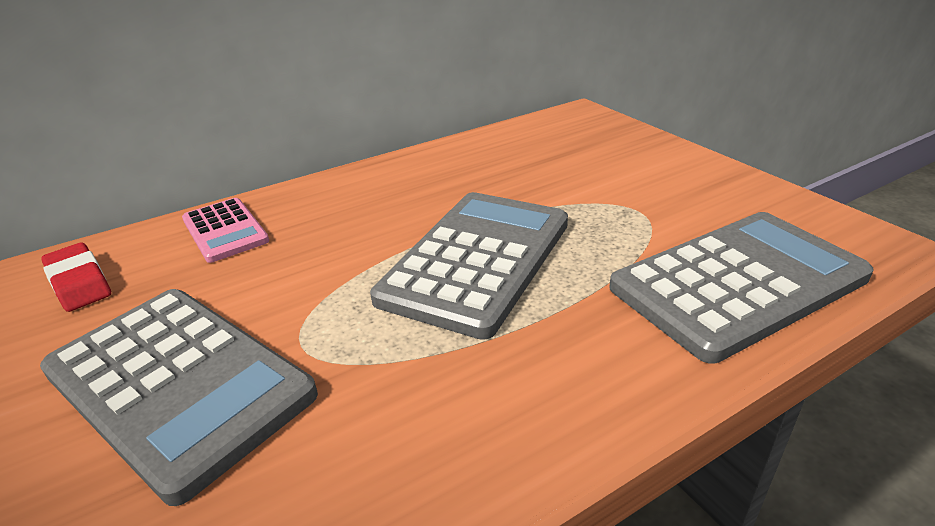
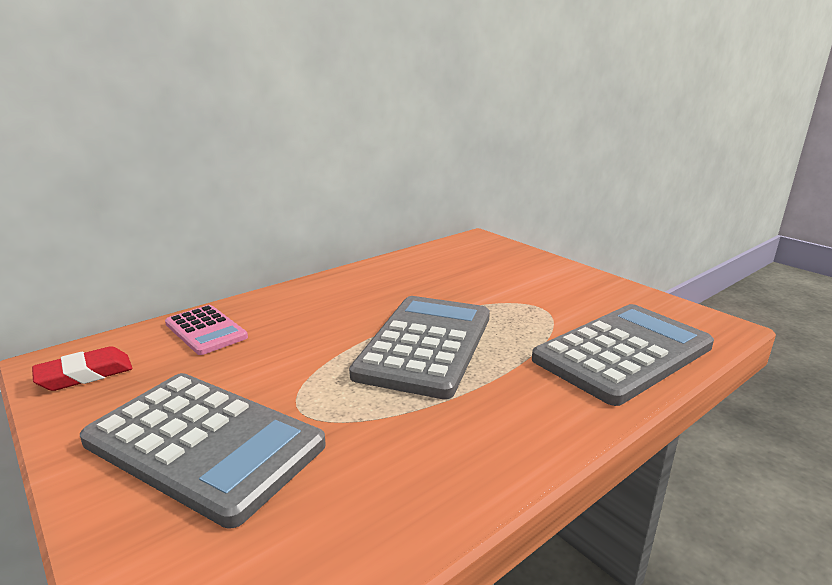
camera: 10 degrees left, 10 degrees down
(79, 282) = (85, 374): red eraser -> red eraser turned 75 degrees counterclockwise

